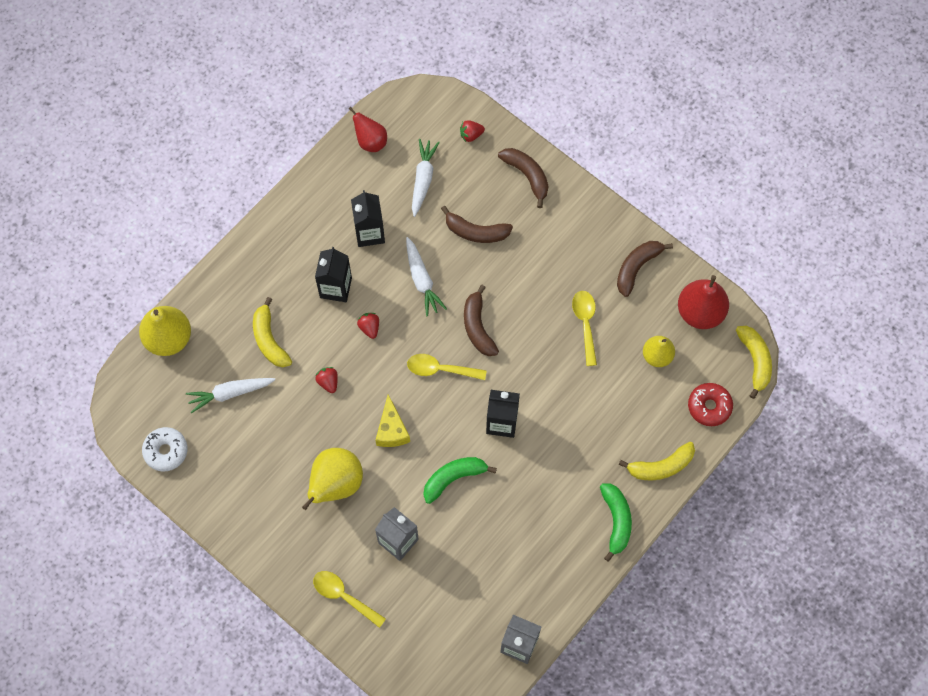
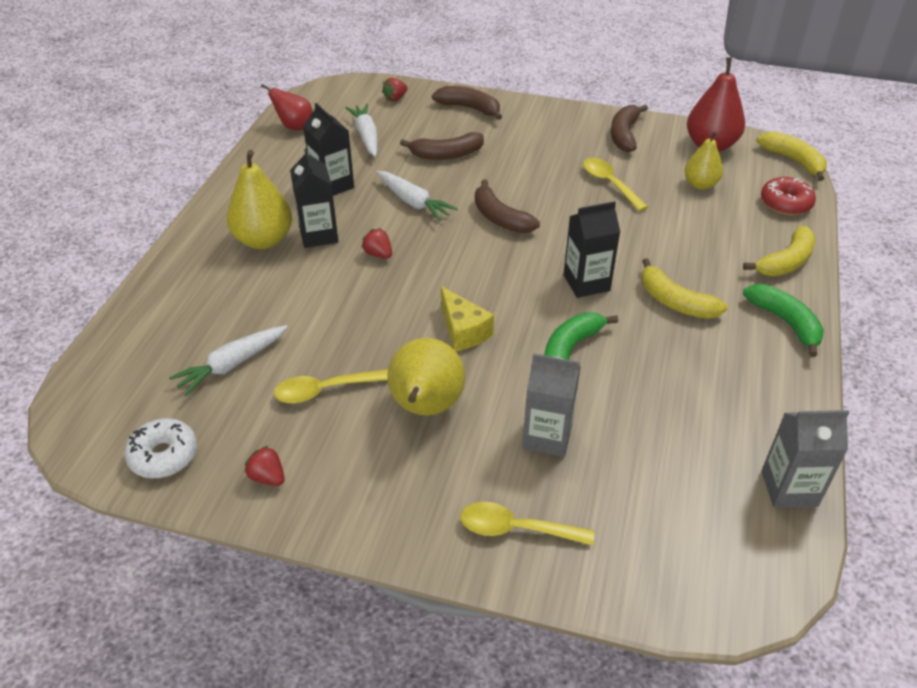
camera: 25 degrees left, 25 degrees down
(169, 338) = (123, 339): yellow pear -> yellow pear (263, 240)
(269, 340) = (260, 300): yellow banana -> yellow banana (675, 302)
(328, 382) = (356, 314): red strawberry -> red strawberry (267, 477)
(440, 369) = (484, 262): yellow spoon -> yellow spoon (325, 390)

